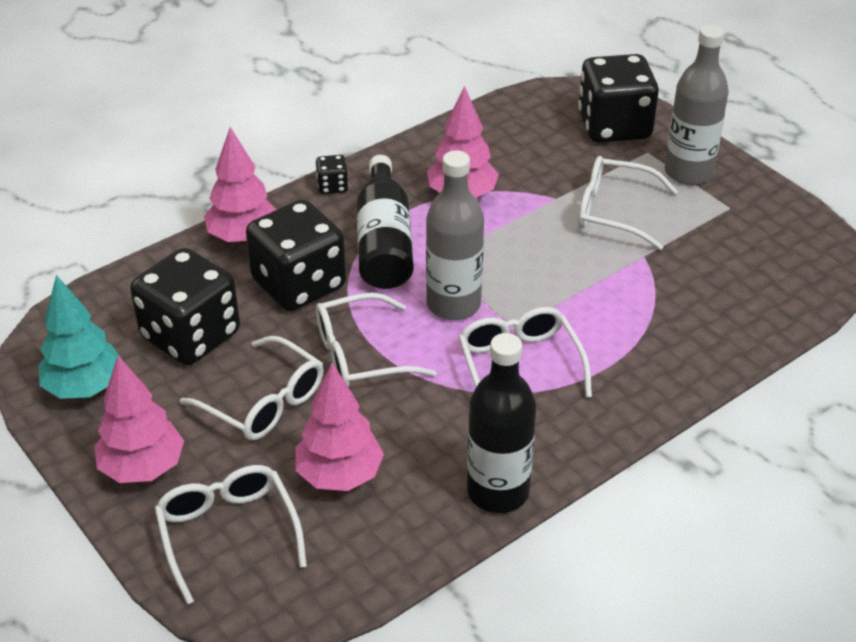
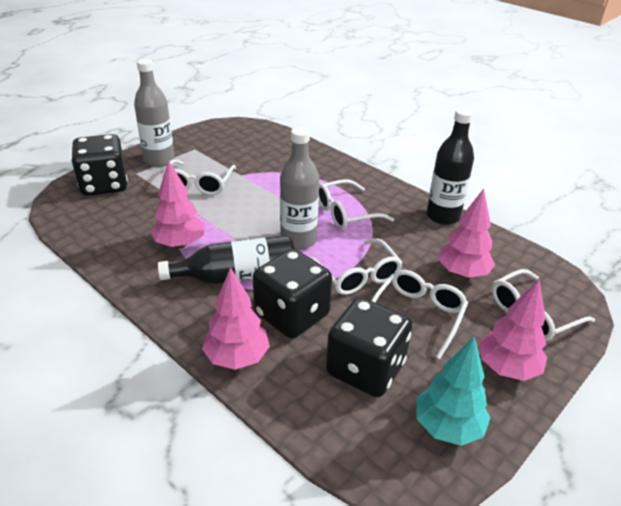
camera: 100 degrees left, 5 degrees down
(332, 186) = (165, 312): black dice -> none

